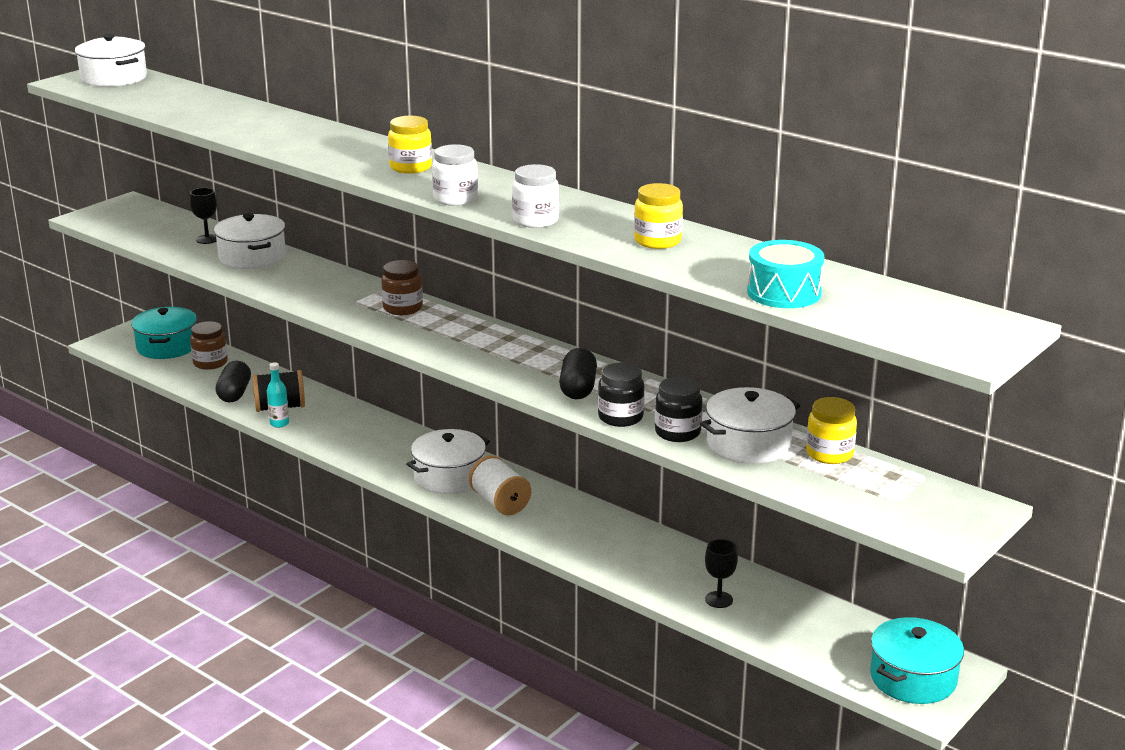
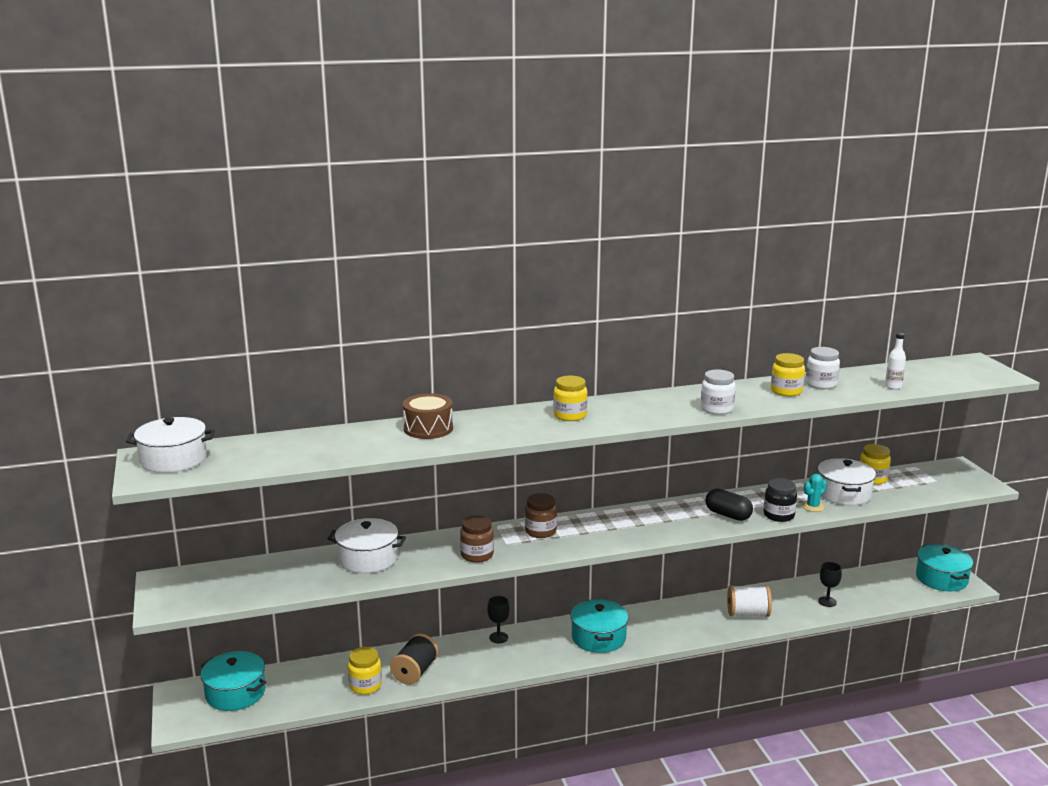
camera: 55 degrees left, 5 degrees down
(207, 239) = (303, 567): black goblet -> black goblet (498, 637)
(210, 363) = (296, 681): brown jar -> brown jar (477, 555)
(234, 393) = (365, 685): black capsule -> yellow jar
(279, 423) = (440, 680): turquoise bottle -> none
(294, 128) = (428, 428): none -> brown drum
(449, 477) = (598, 637): white pot -> turquoise pot
(455, 199) = (650, 418): white jar -> white jar (821, 384)
(500, 502) = (651, 631): white spool -> white spool (747, 613)
(677, 432) = (813, 506): black jar -> turquoise cactus
(784, 292) = (893, 387): turquoise drum -> white bottle

